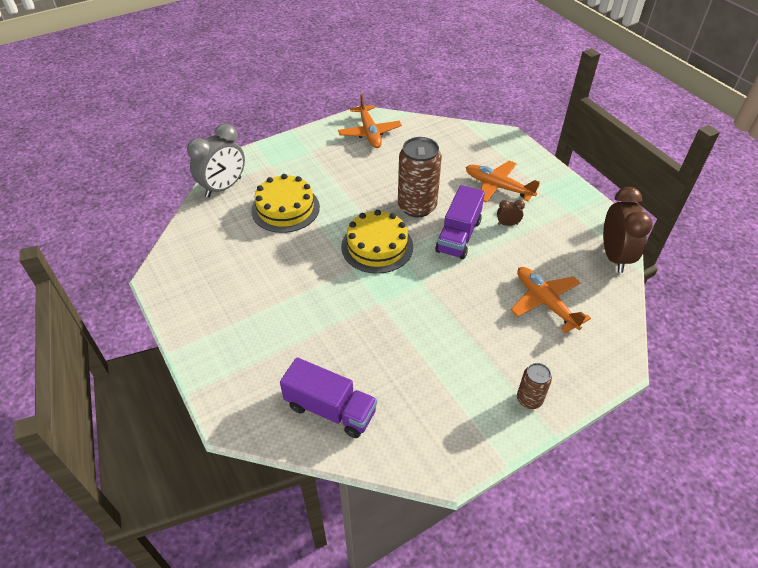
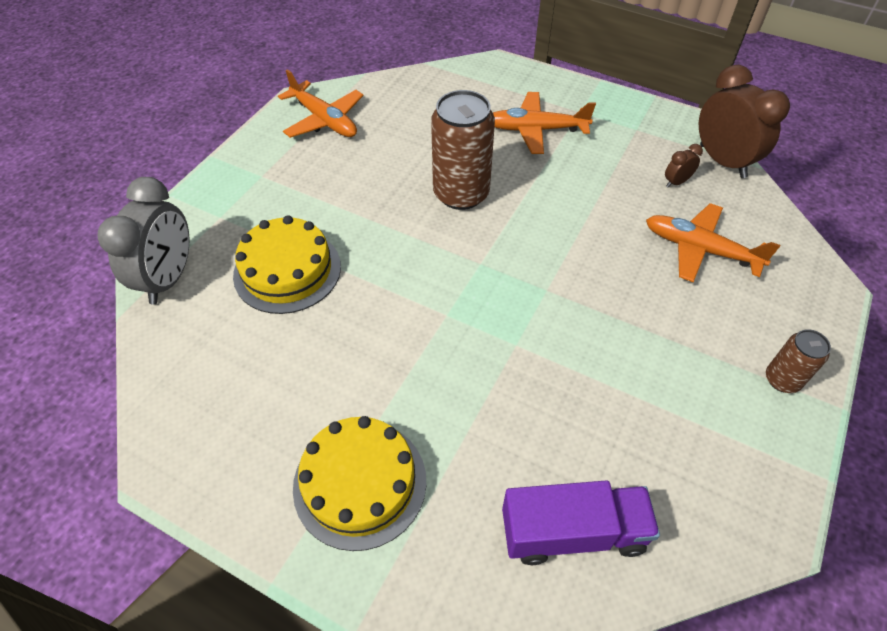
camera: 30 degrees left, 5 degrees up
(377, 246) = (453, 269): yellow cake -> yellow cake (360, 483)
(458, 236) = (540, 210): purple truck -> none
(507, 224) = (583, 171): brown clock -> brown clock (676, 182)

